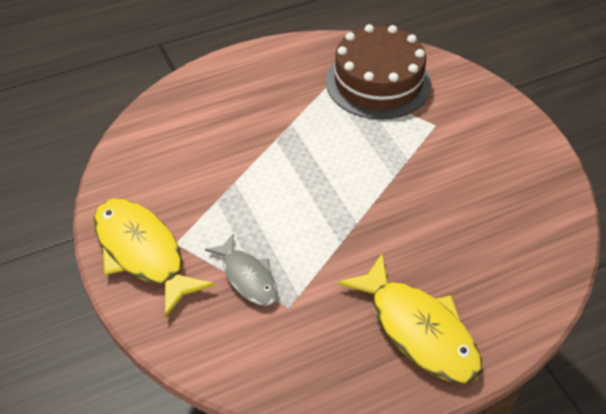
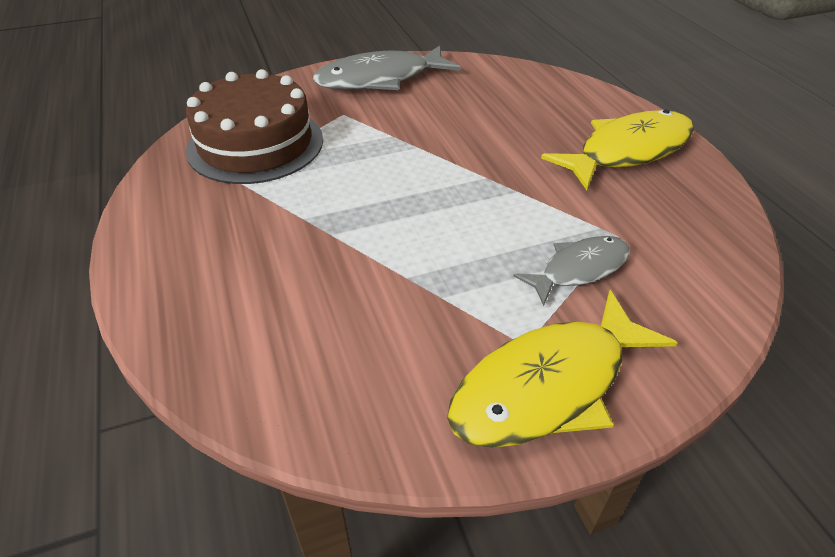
camera: 85 degrees left, 5 degrees down
(506, 142) = (380, 79): none -> grey fish

